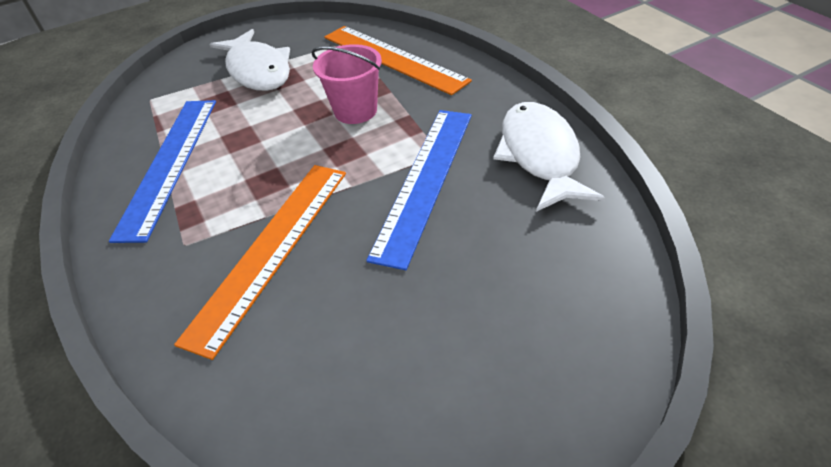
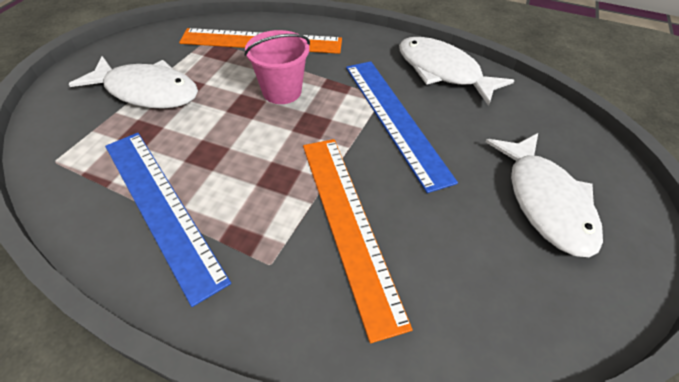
camera: 45 degrees left, 5 degrees up
(476, 340) = (545, 201): none -> white fish

